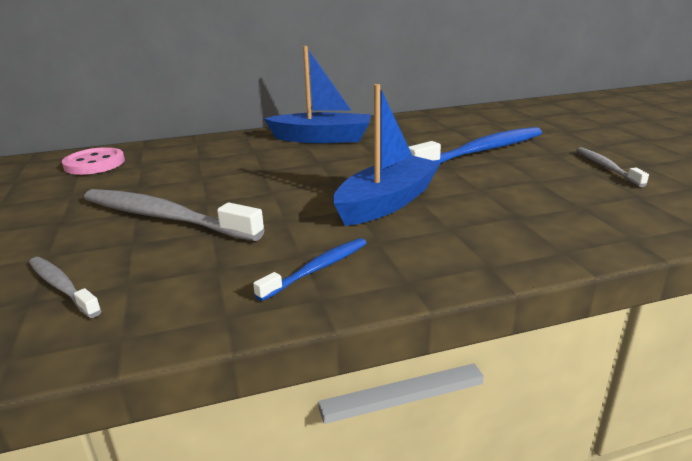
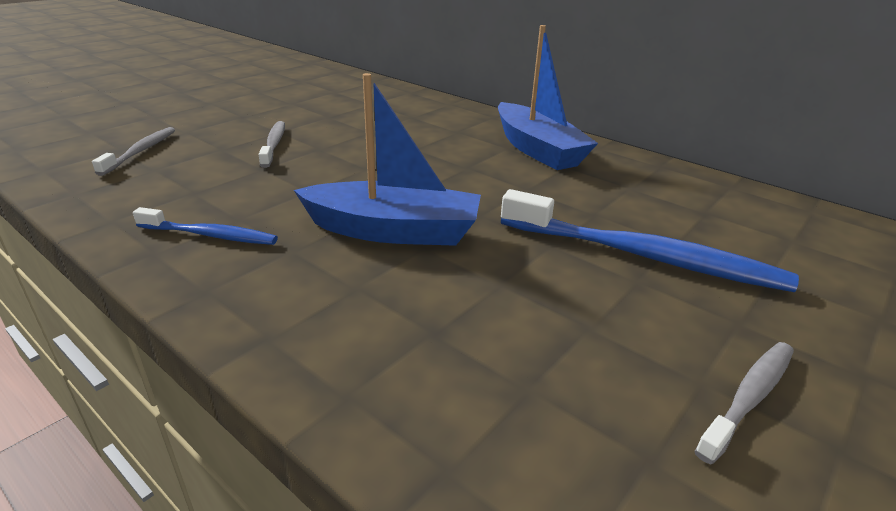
camera: 55 degrees right, 5 degrees up
(94, 164) = (356, 90): pink button -> none
(164, 217) = (274, 144): grey toothbrush -> grey toothbrush, size x0.53

